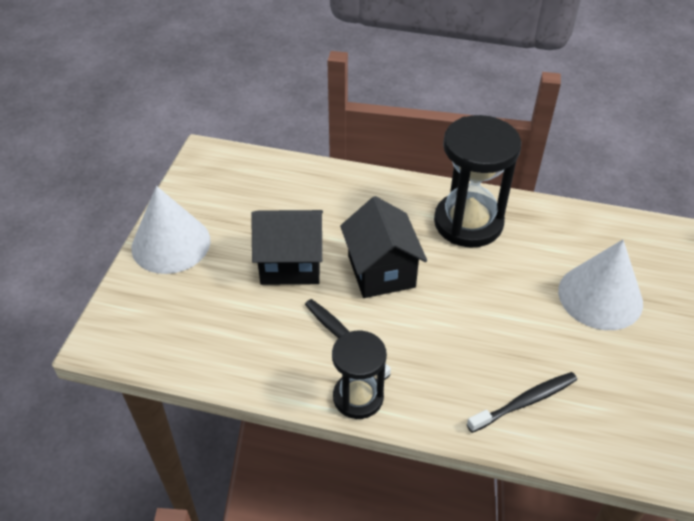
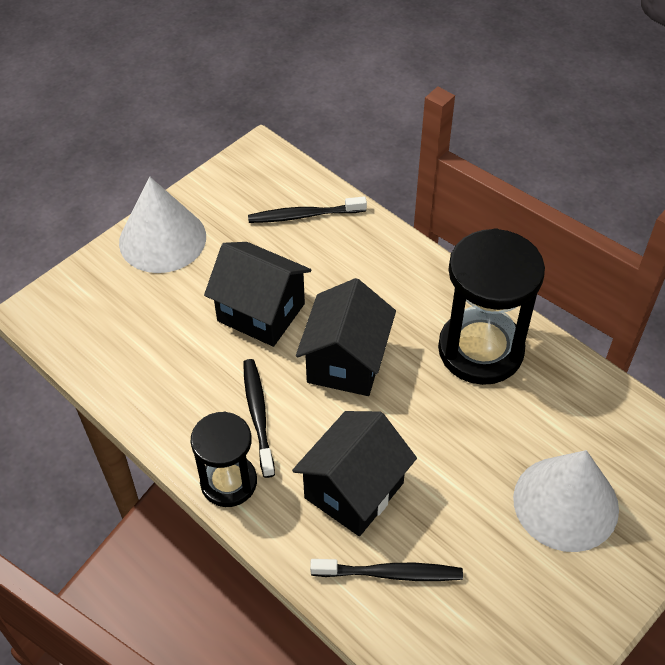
camera: 30 degrees right, 5 degrees up
(273, 184) = (304, 215): none -> black toothbrush
(455, 357) = (354, 490): none -> black house

